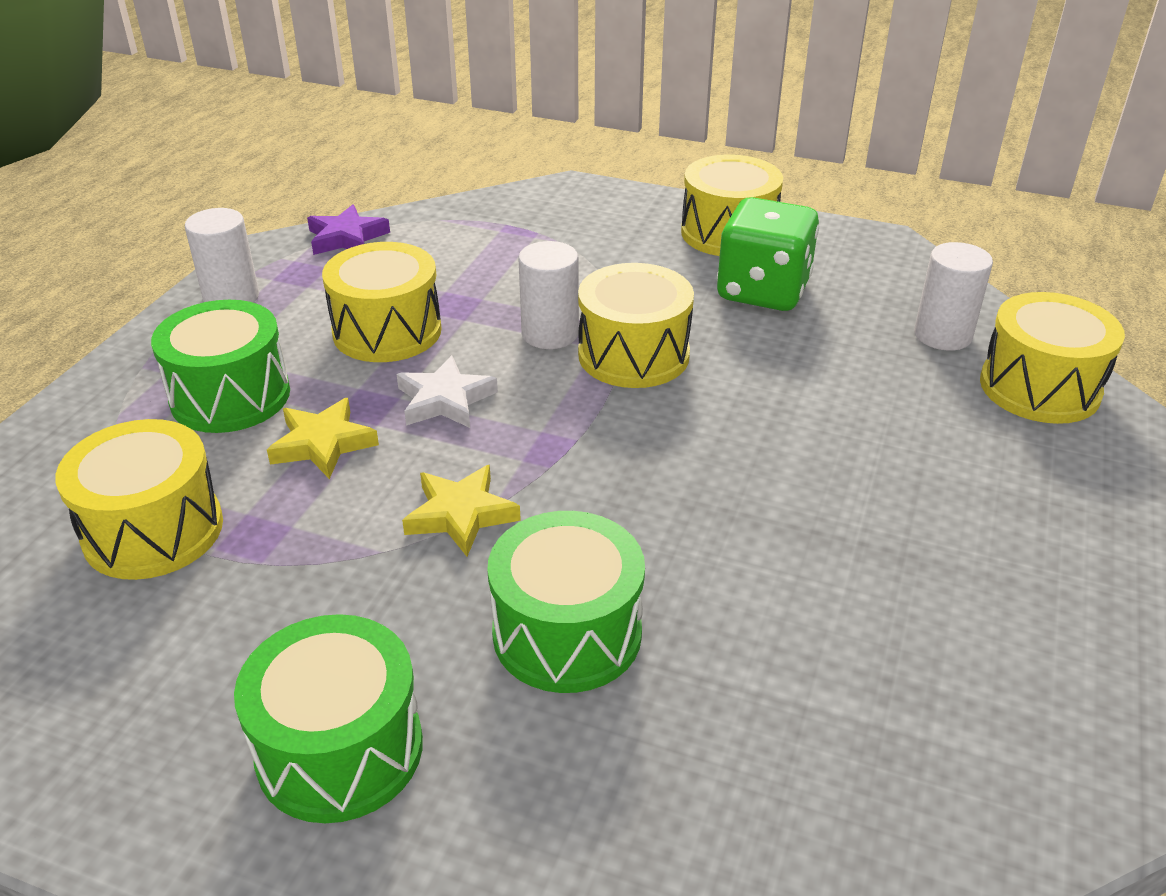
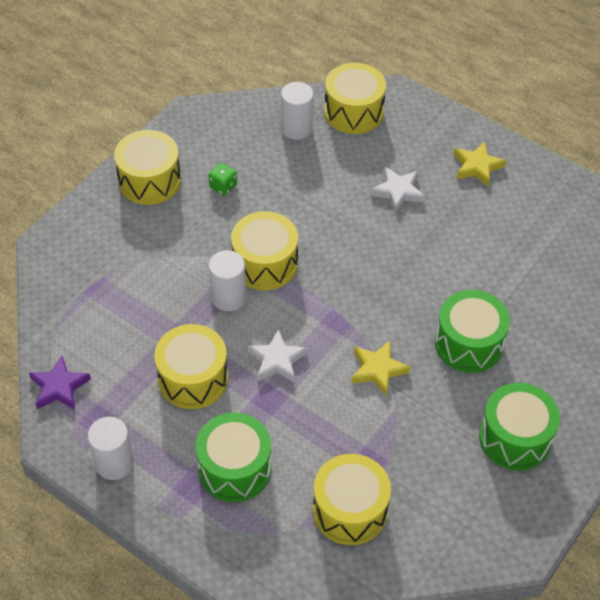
camera: 75 degrees left, 15 degrees up
(323, 444) = (298, 424): yellow star -> yellow star (477, 166)
(763, 291) = (223, 186): green dice -> green dice, size x0.44
(894, 472) = (398, 191): none -> white star

